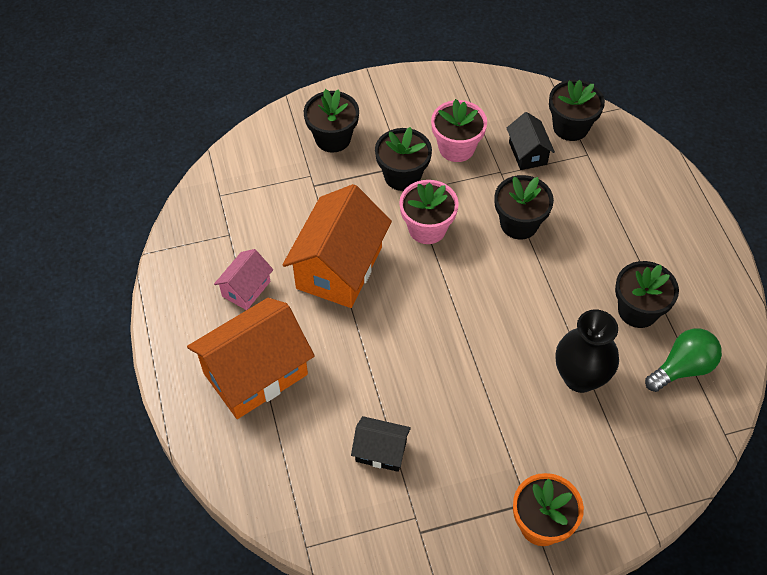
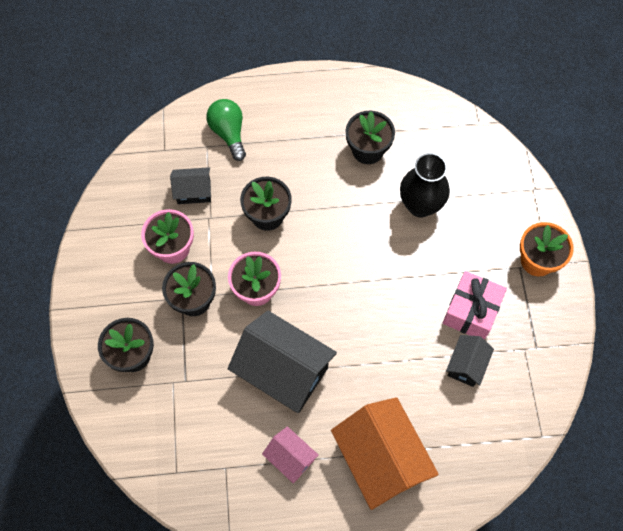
camera: 80 degrees left, 10 degrees up
(339, 267) = (283, 371): orange house -> black house
(451, 450) = (471, 311): none -> pink gift
(570, 127) = (174, 151): black flower pot -> none
(682, 368) = (422, 134): green light bulb -> green light bulb (229, 133)

